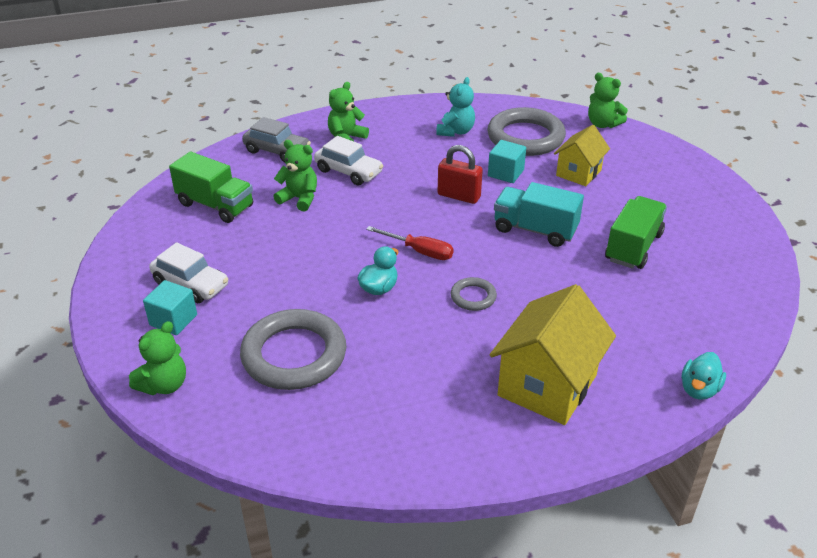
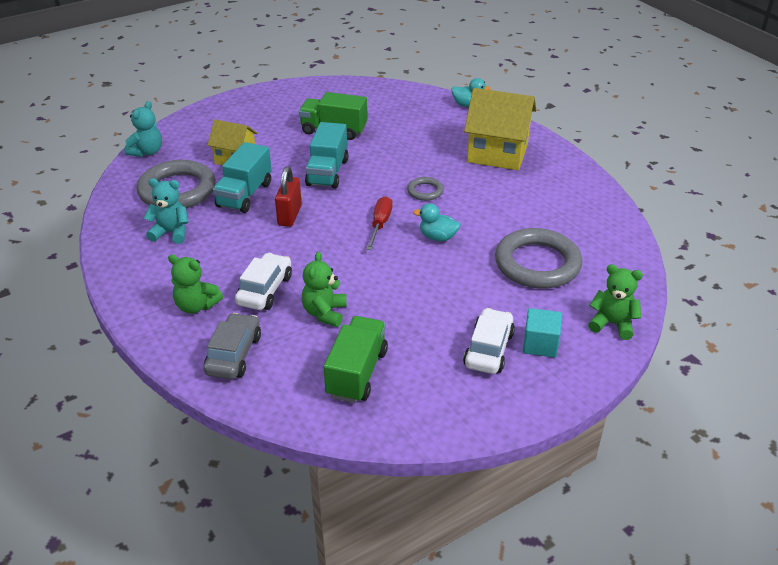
camera: 105 degrees left, 0 degrees up
(505, 173) = (244, 195): turquoise cube -> turquoise truck
(602, 124) = (147, 152): green teddy bear -> turquoise teddy bear

